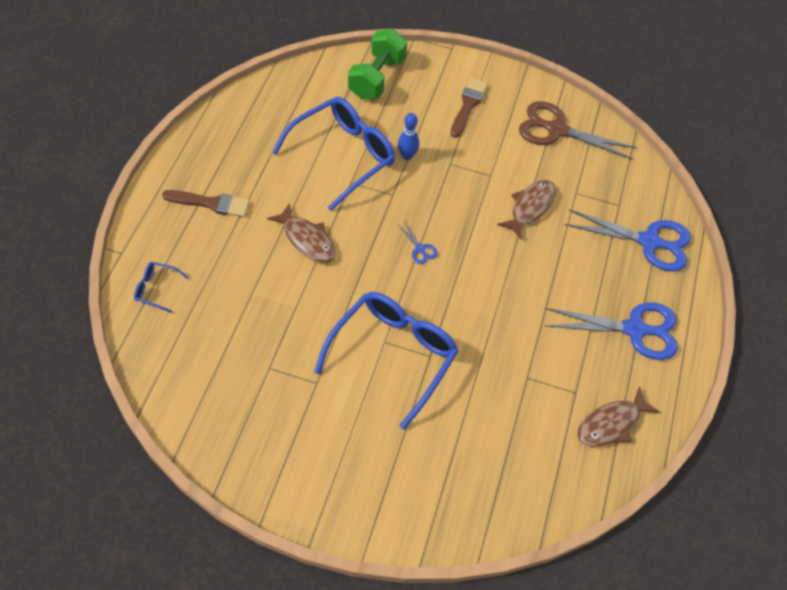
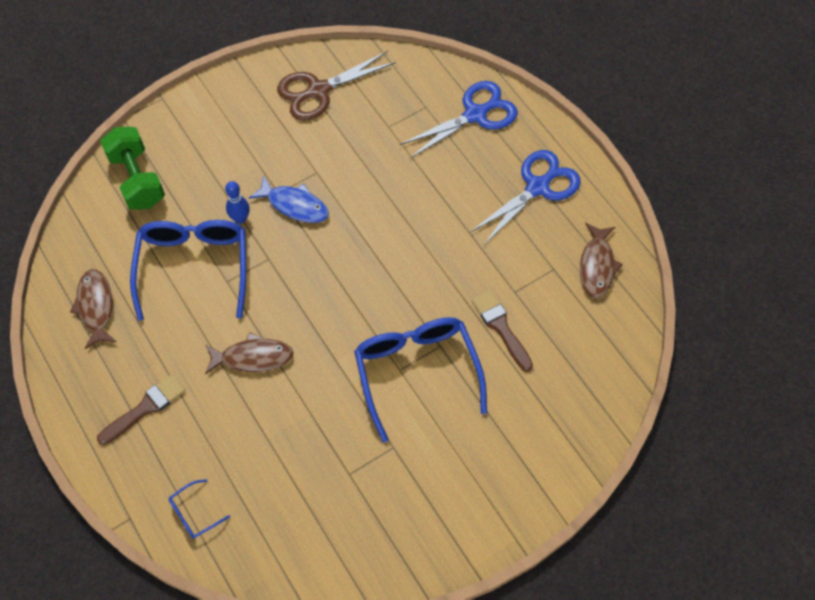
camera: 45 degrees left, 5 degrees up
(420, 249) = (339, 278): blue scissors -> none
(450, 180) = (294, 205): none -> blue fish
(468, 105) = (233, 133): brown brush -> brown brush (501, 327)
(530, 207) = (372, 169): brown fish -> brown fish (96, 307)

